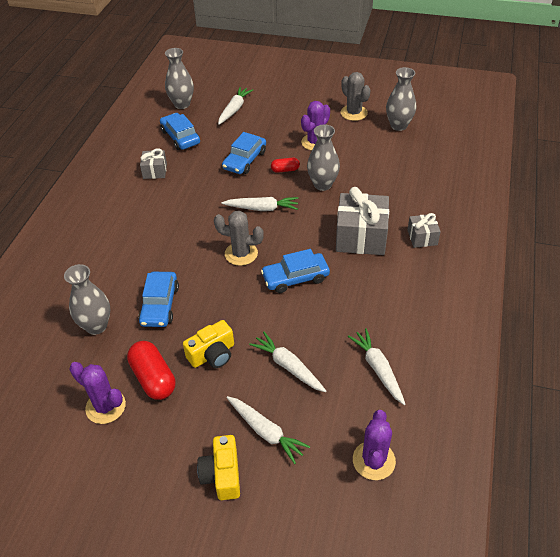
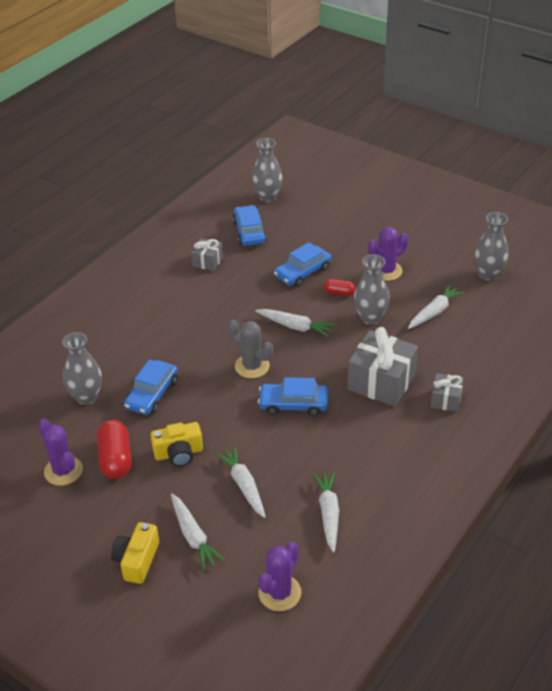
camera: 20 degrees right, 5 degrees down
(234, 109) = (319, 215): white carrot -> white carrot (434, 312)
(354, 113) = (445, 248): grey cactus -> none

